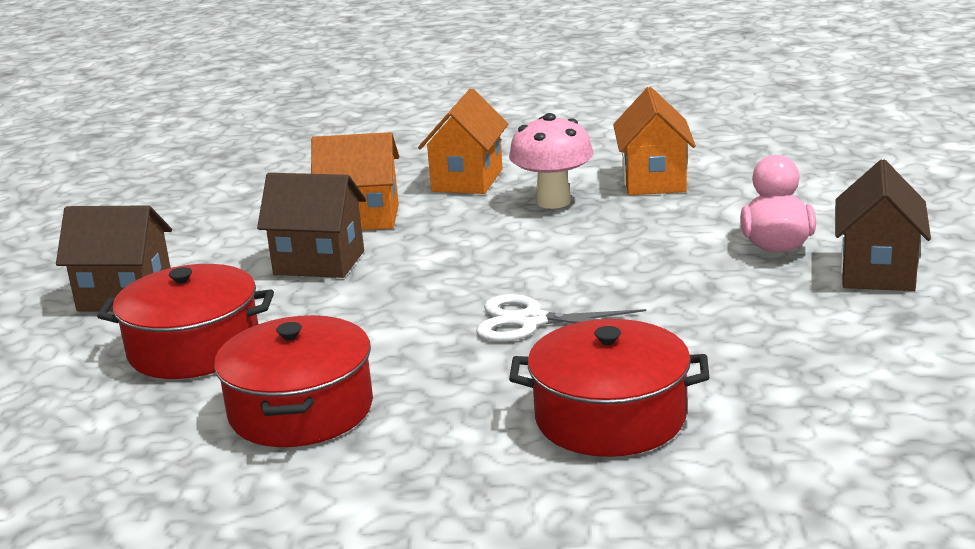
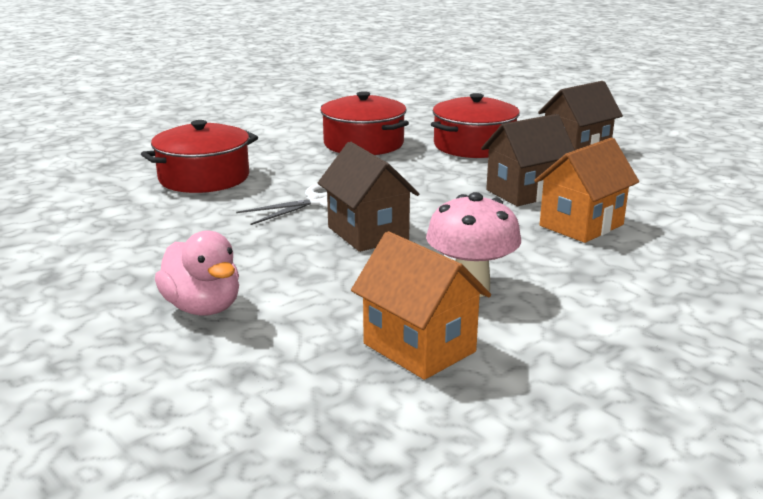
camera: 135 degrees right, 0 degrees up
(467, 180) = (593, 285): orange house -> none
(878, 272) = (87, 309): brown house -> brown house (367, 233)

